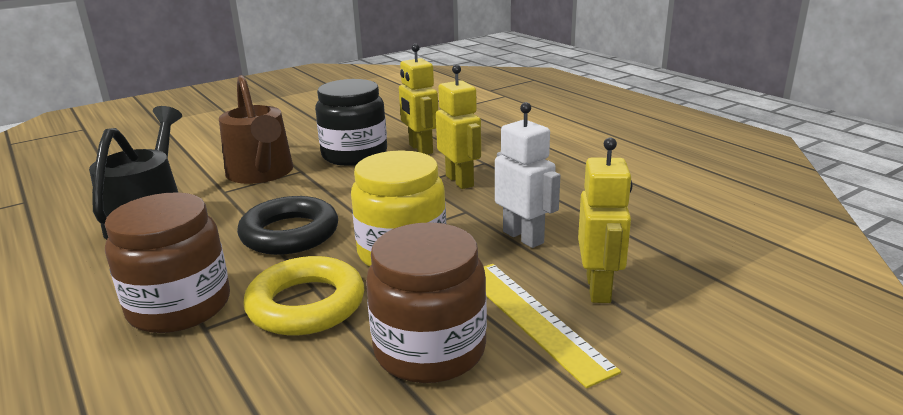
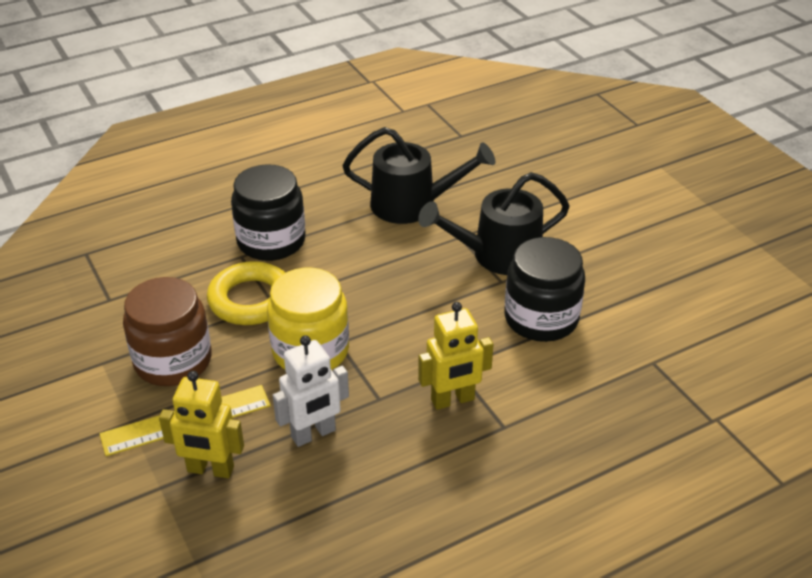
camera: 95 degrees right, 15 degrees up
(179, 306) = (271, 241): brown jar -> black jar
(261, 173) = (498, 255): brown watering can -> black watering can
(290, 233) = (363, 284): black ring -> none
(420, 149) = (552, 373): yellow robot -> none

